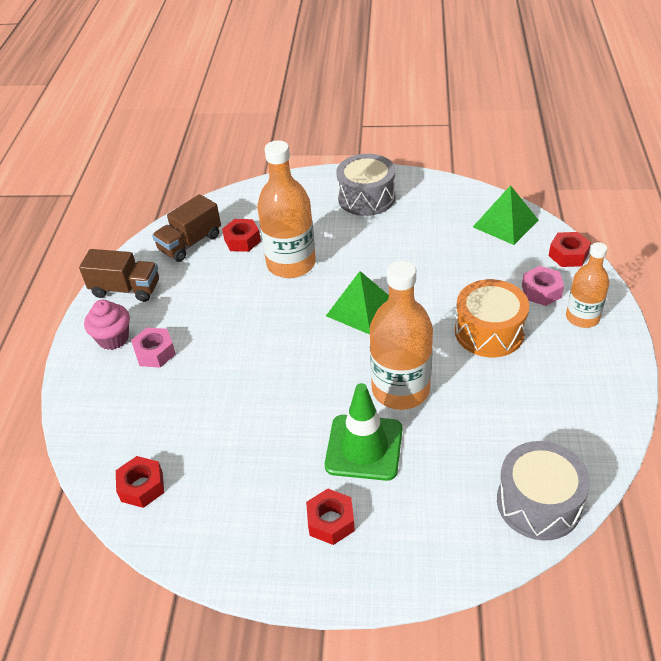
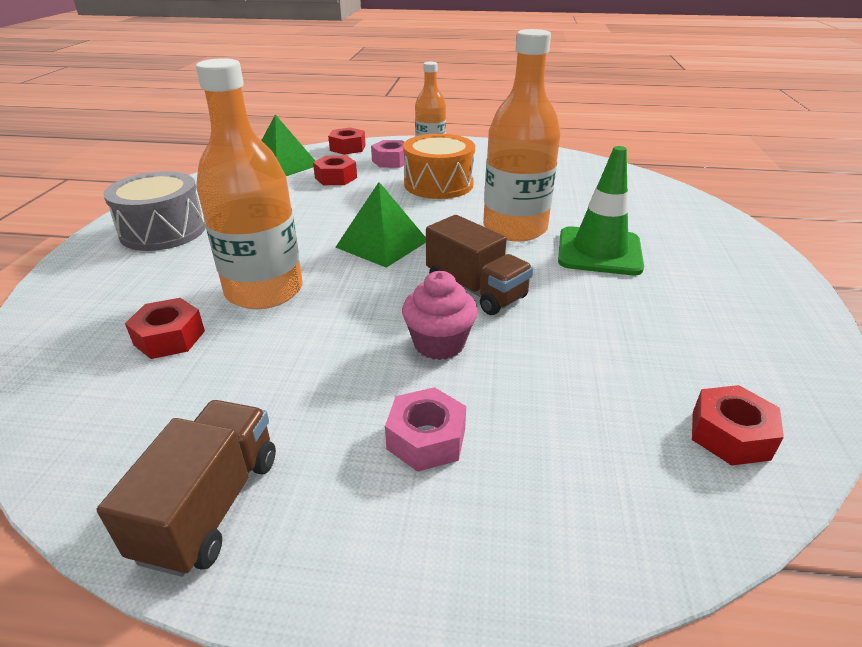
camera: 90 degrees left, 10 degrees down
(113, 338) = (370, 514): pink cupcake -> pink cupcake (439, 344)
(190, 243) = (123, 404): brown truck -> brown truck (476, 290)
(331, 521) = (705, 273): red nut -> red nut (336, 178)
(538, 503) = (636, 183): grey drum -> none

